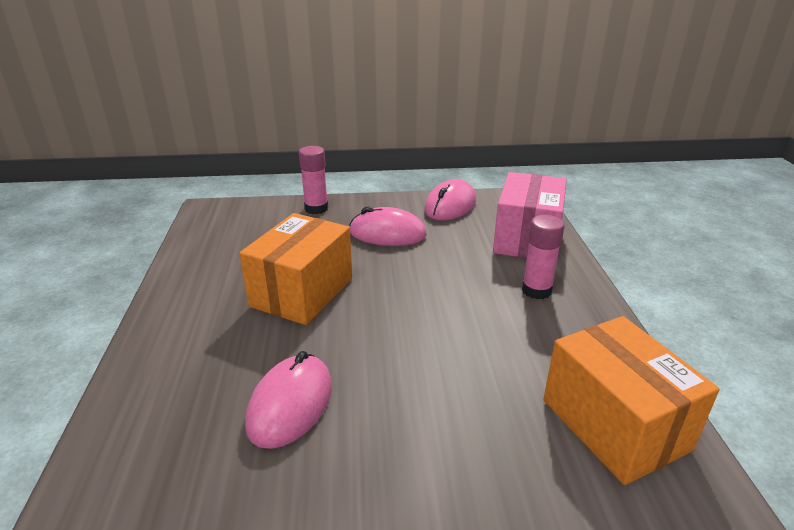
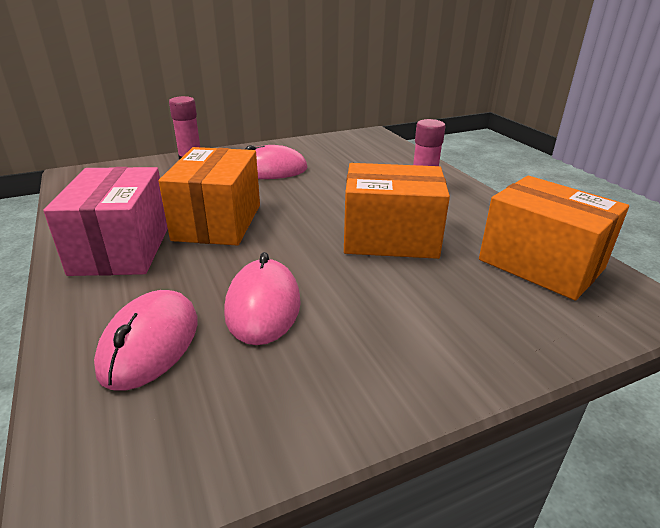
camera: 20 degrees left, 0 degrees up
(450, 205) = (313, 145): pink mouse -> pink mouse (150, 343)
(462, 349) = (390, 238): none -> orange box
(526, 239) = (391, 159): pink box -> pink box (121, 249)

